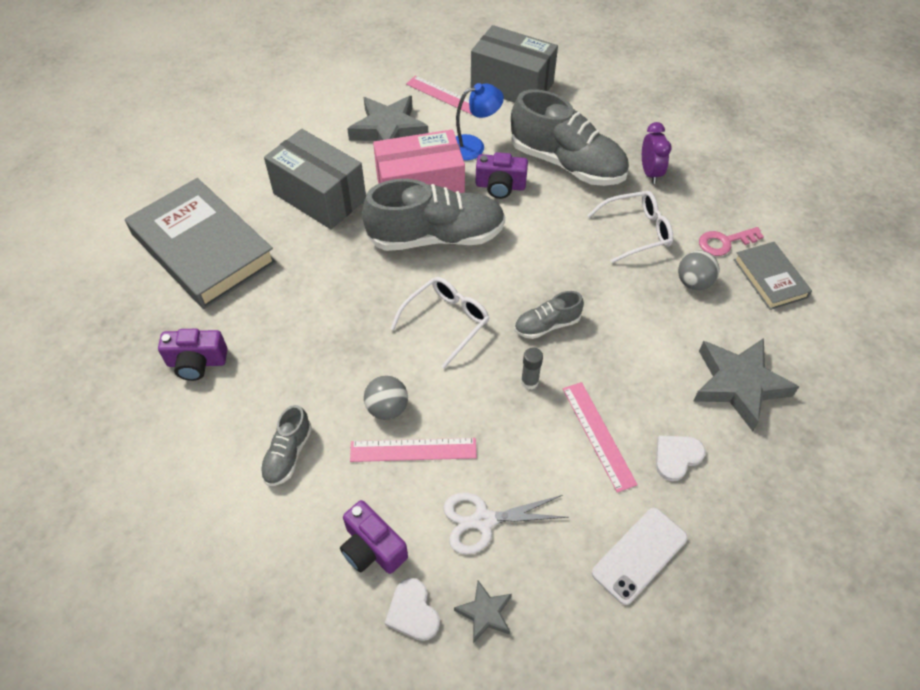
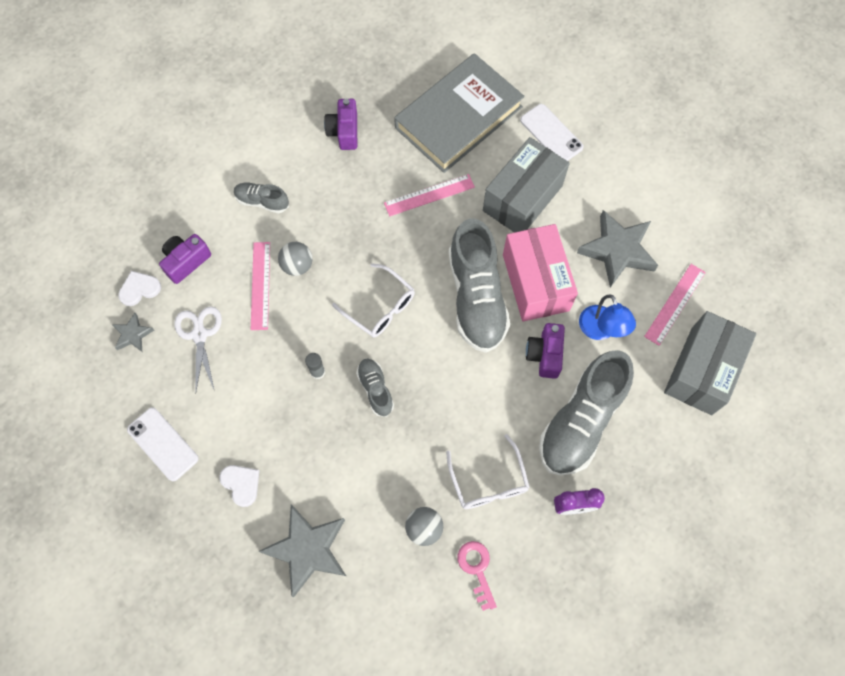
camera: 90 degrees right, 15 degrees up
(243, 171) = (551, 133): none -> white phone
(598, 435) = (265, 423): pink ruler -> pink ruler (429, 195)
(770, 278) = (429, 607): grey book -> none

